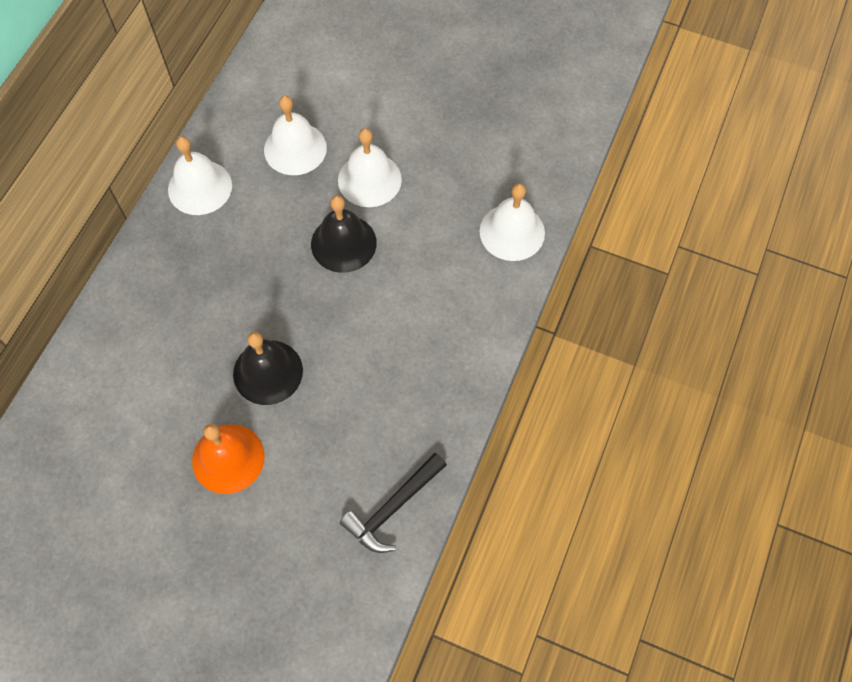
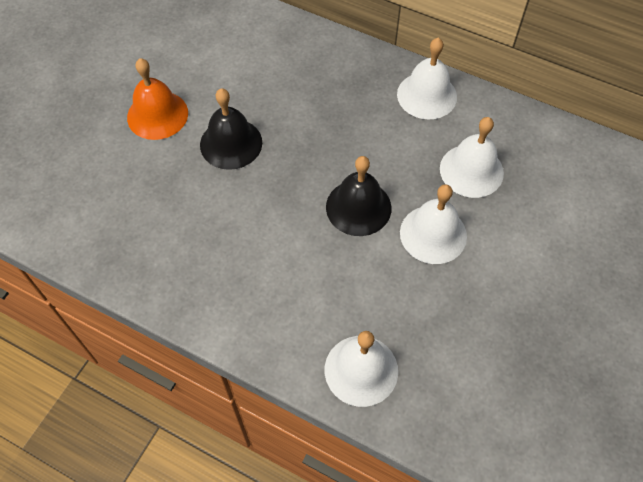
camera: 95 degrees right, 5 degrees down
(392, 508) = (81, 232): black hammer -> none

